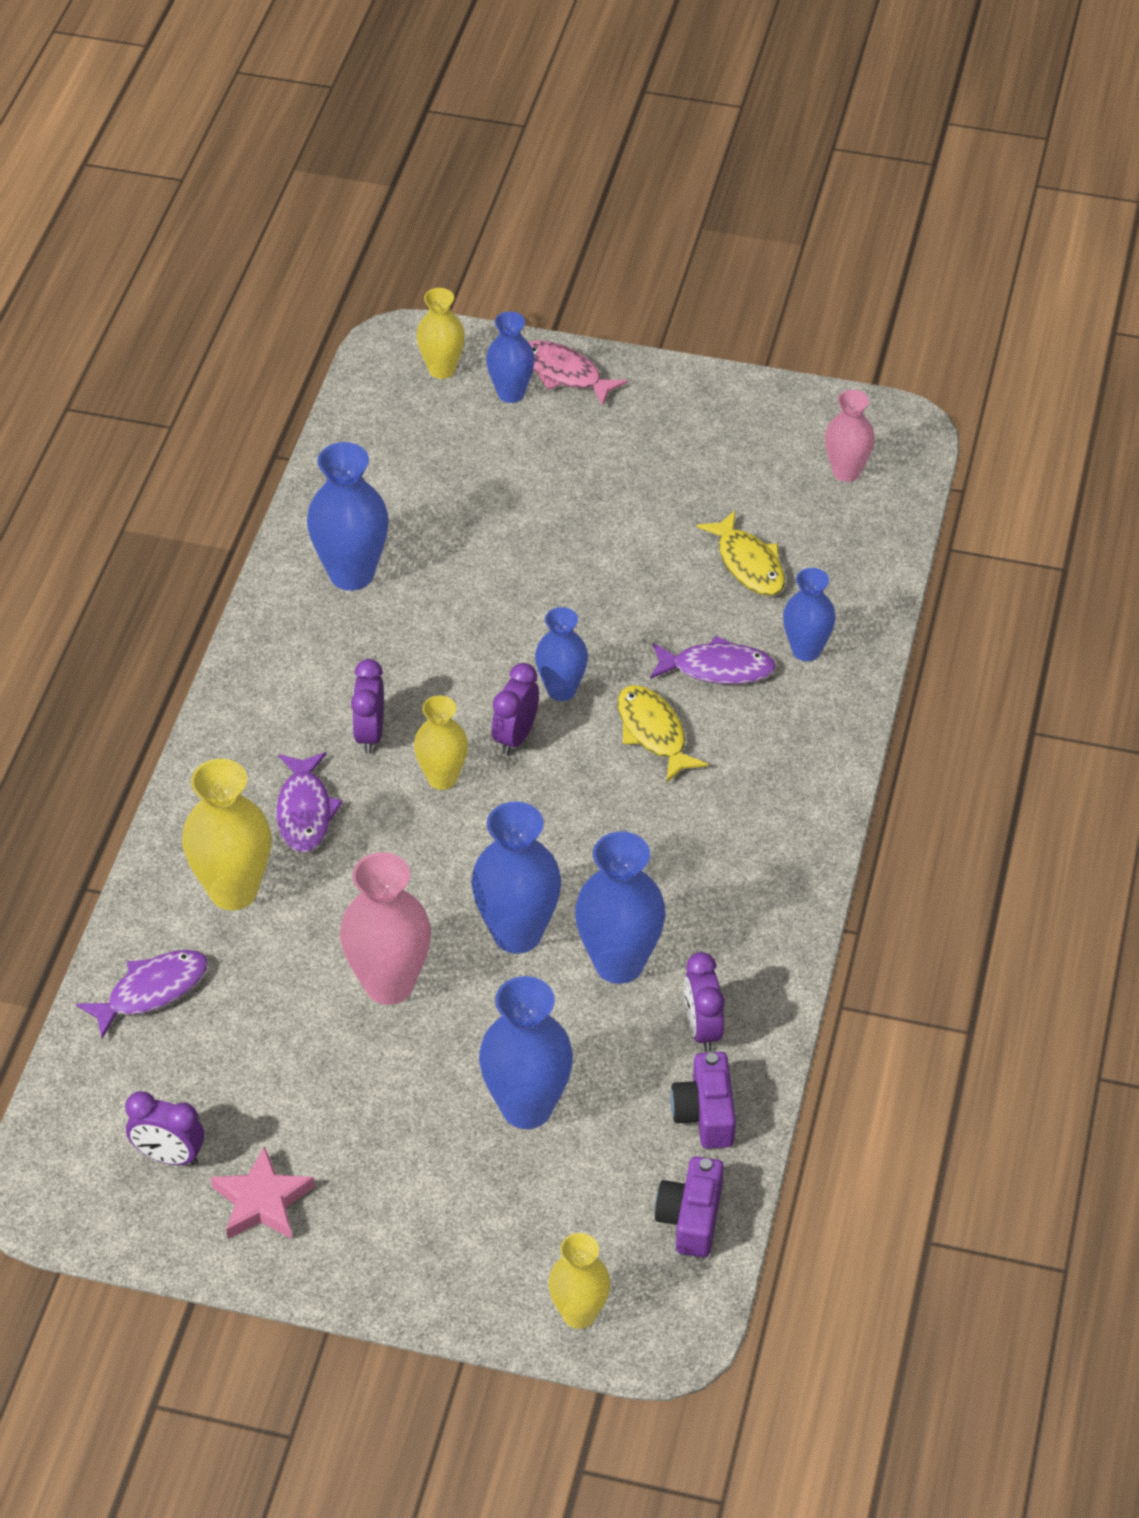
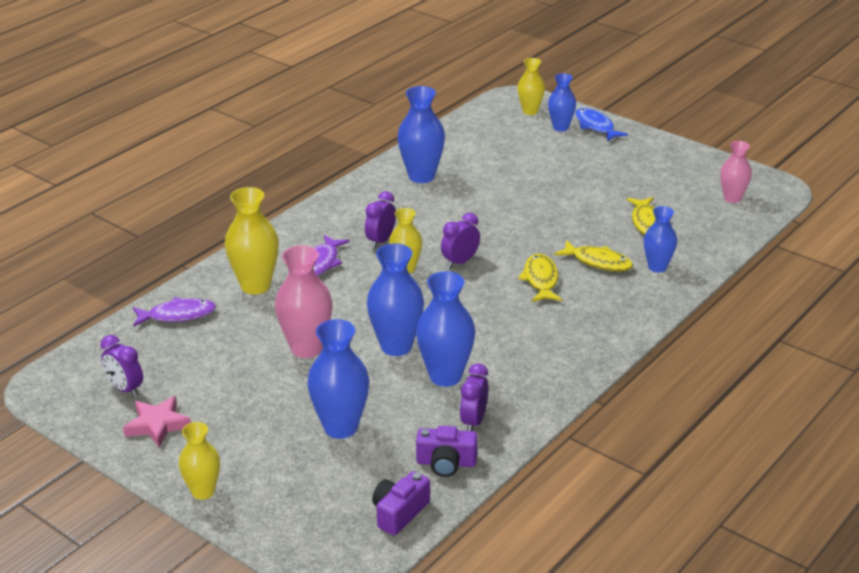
camera: 25 degrees right, 15 degrees down
(561, 690) = (501, 249): blue vase -> none
(565, 374) = (596, 126): pink fish -> blue fish
(579, 1314) = (294, 539): yellow vase -> yellow vase (203, 491)
(705, 1113) = (446, 463): purple camera -> purple camera turned 105 degrees counterclockwise
(717, 668) = (598, 262): purple fish -> yellow fish

